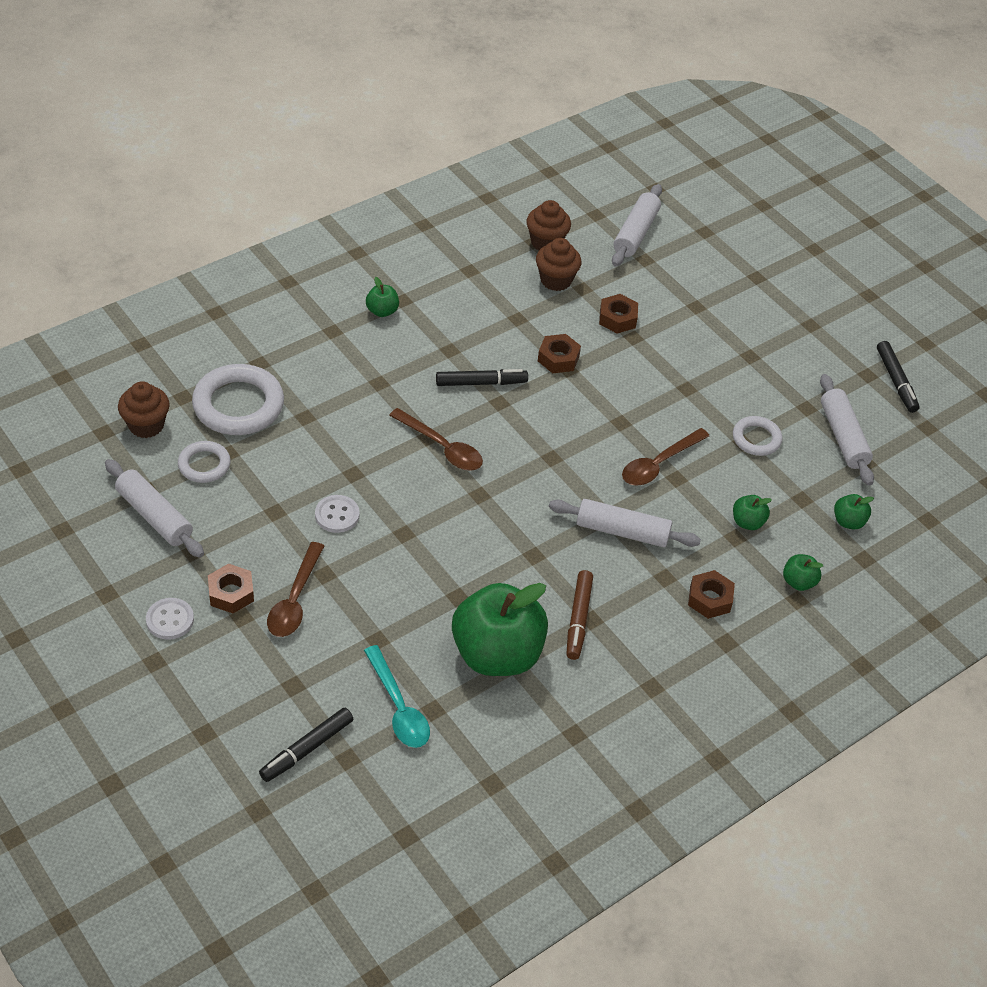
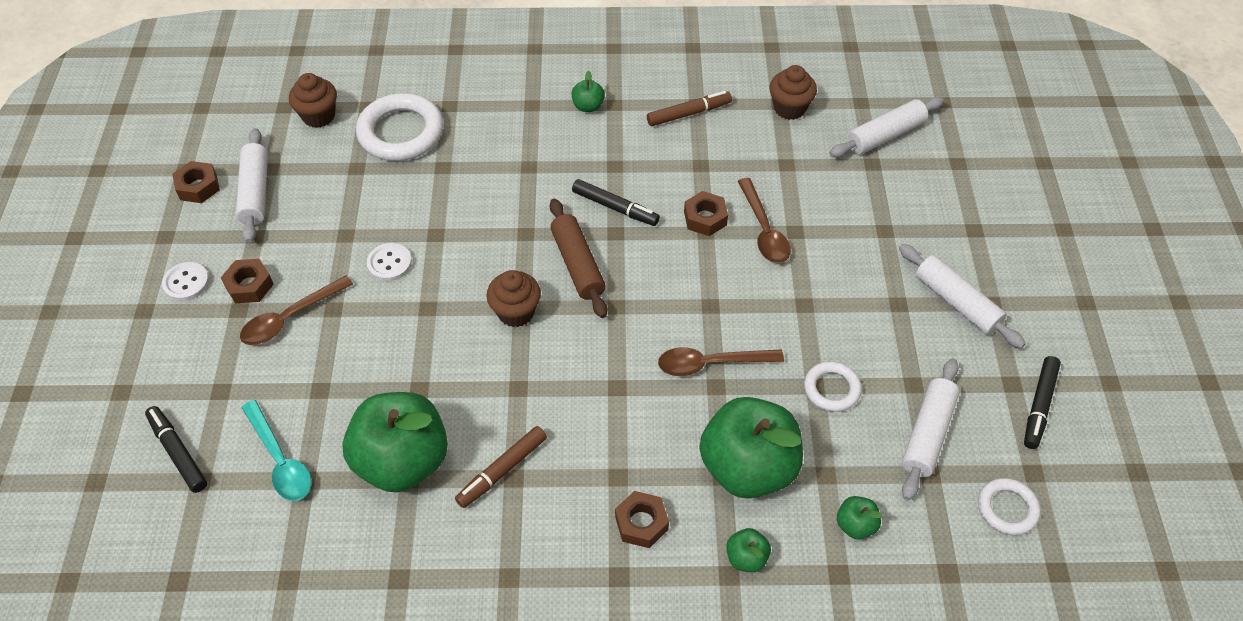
camera: 40 degrees right, 5 degrees up
(204, 465) = (330, 169): white ring -> white ring (1007, 508)
(306, 749) = (178, 452): black marker -> black marker turned 60 degrees clockwise
(398, 707) = (280, 460): turquoise spoon -> turquoise spoon turned 45 degrees counterclockwise
(442, 447) = (529, 248): brown spoon -> brown spoon (764, 230)
(471, 281) = (689, 113): none -> brown marker
(492, 441) = (577, 264): none -> brown rolling pin
(556, 280) = (767, 146): brown cupcake -> brown cupcake (516, 312)
(617, 318) = (795, 207): brown nut -> brown nut (198, 187)
(622, 531) = (617, 410): white rolling pin -> white rolling pin (956, 303)
(747, 522) = (748, 468): green apple -> green apple, size x2.40

